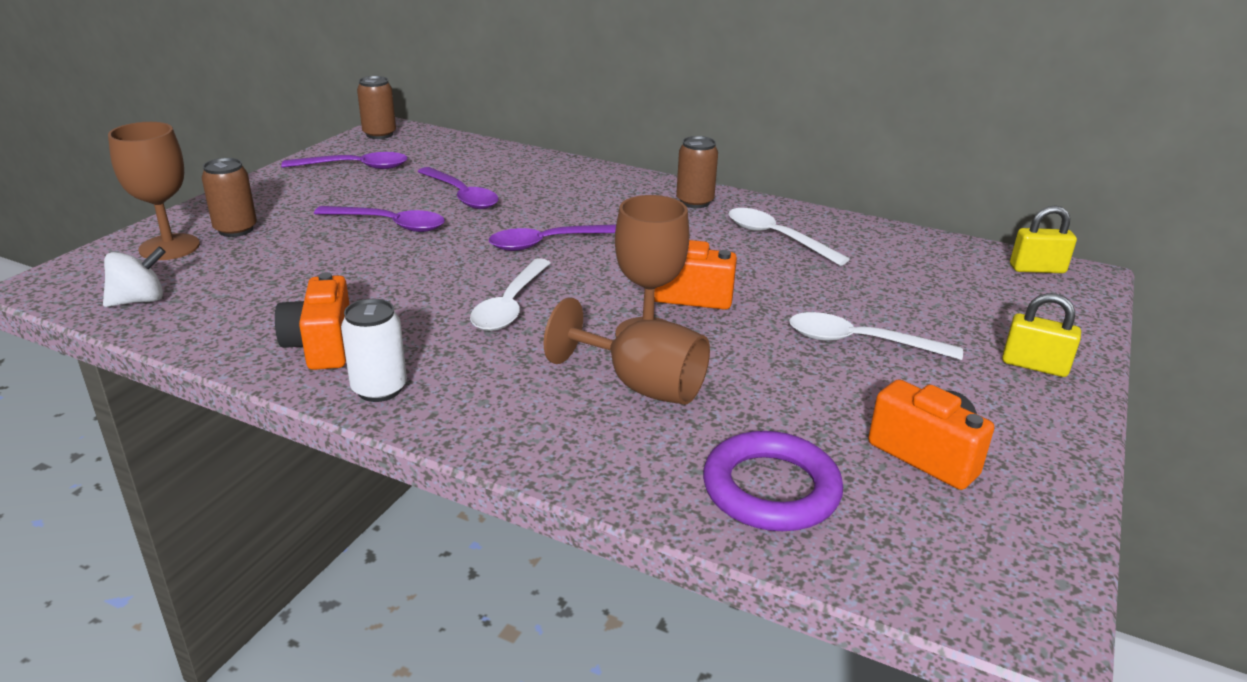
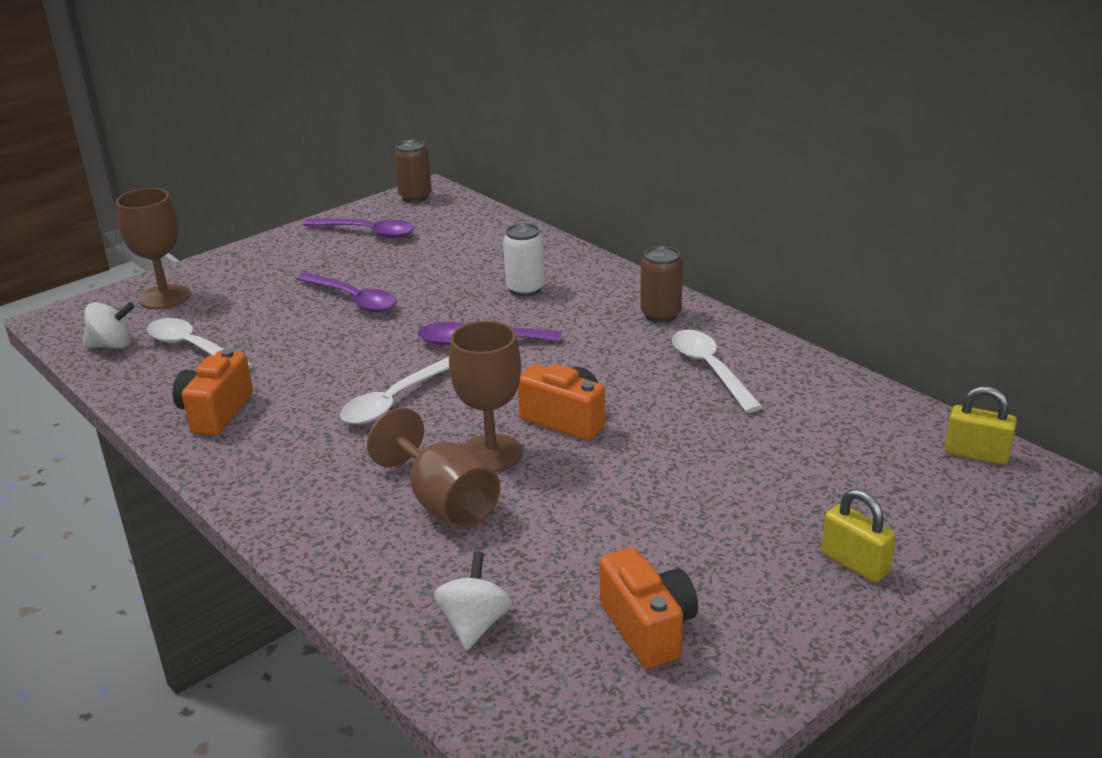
camera: 25 degrees right, 0 degrees up
(236, 229) = (225, 287): brown can -> none
(379, 389) = (231, 461): white can -> white can (525, 289)
(461, 196) = (439, 277): purple spoon -> none
(771, 489) = (474, 624): purple ring -> white spinning top
(860, 342) = (690, 501): white spoon -> white spoon (193, 348)

